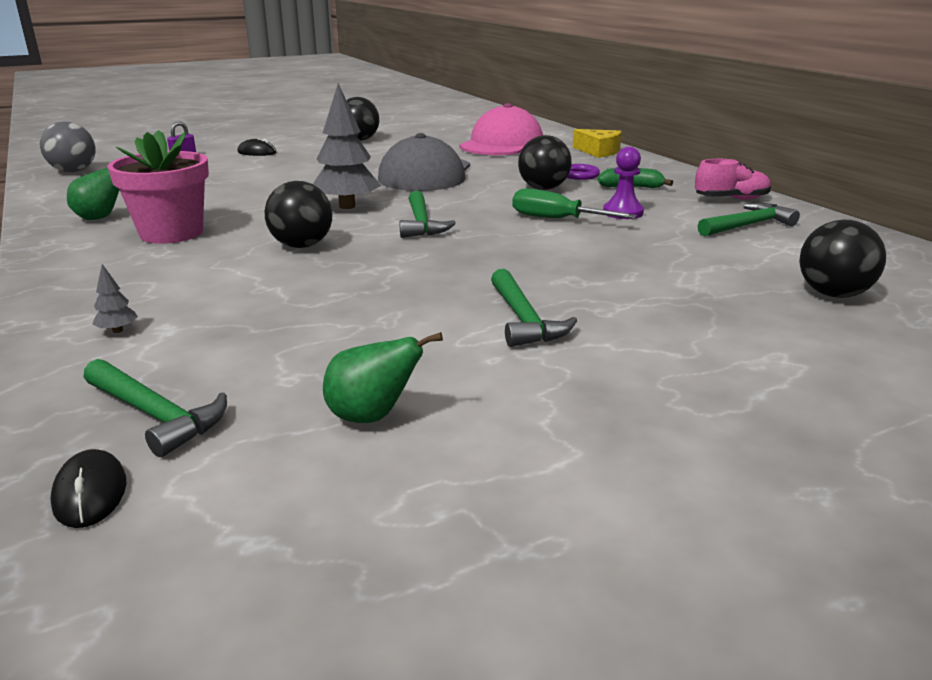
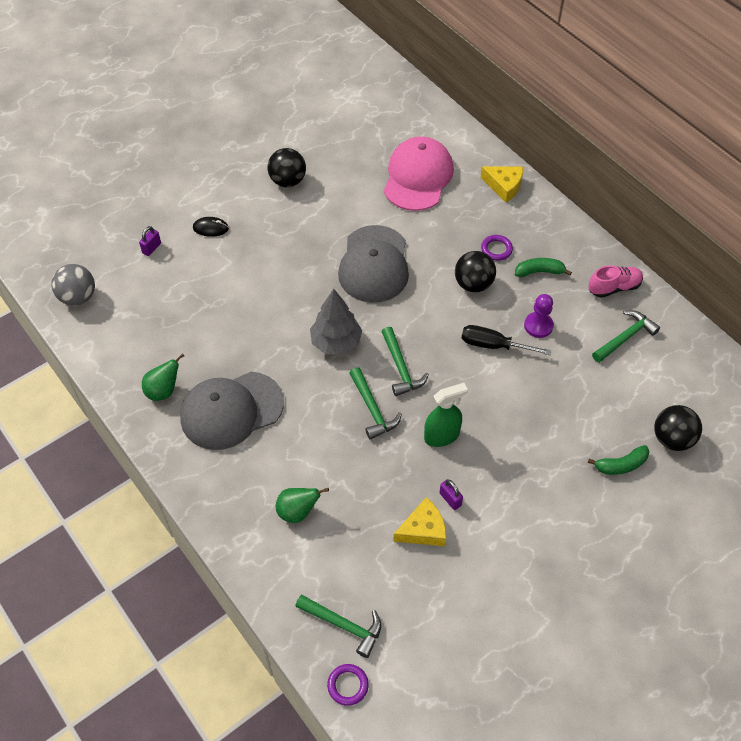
camera: 10 degrees left, 30 degrees up
(90, 493) = (348, 685): black mouse -> purple ring
(118, 330) = (276, 549): grey tree -> none
(171, 233) = (231, 410): pink flower pot -> grey cap
(302, 246) = (332, 418): black ball -> none
(372, 416) = (447, 608): green pear -> green pear (298, 512)
(377, 334) = (423, 529): none -> yellow cheese
(439, 313) = (450, 499): none -> purple padlock
(453, 267) = (442, 436): none -> green spray bottle
(523, 319) = (499, 499): green hammer -> green hammer (372, 409)
(557, 219) = (494, 345): green screwdriver -> black screwdriver
(743, 308) = (621, 465): none -> green banana

